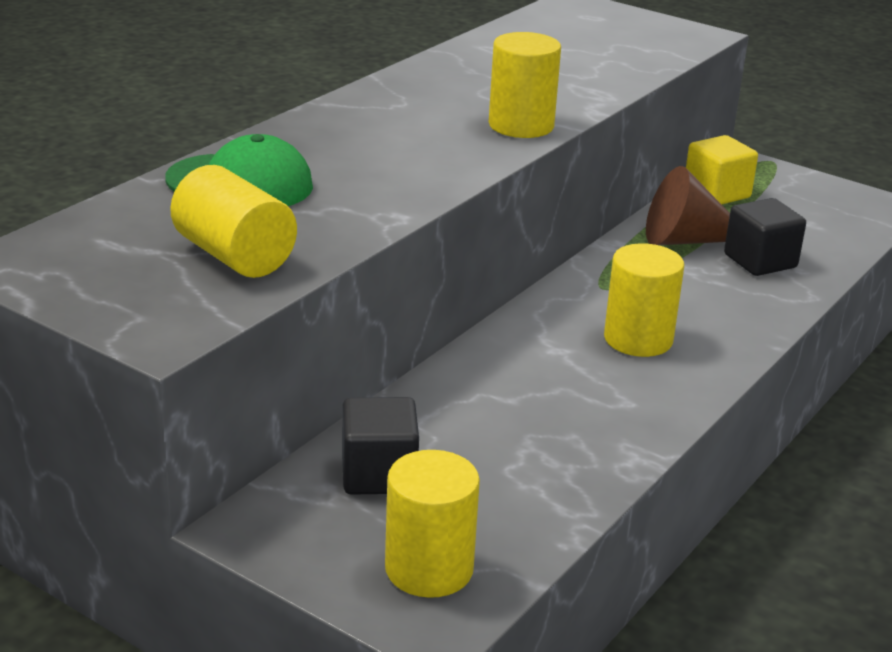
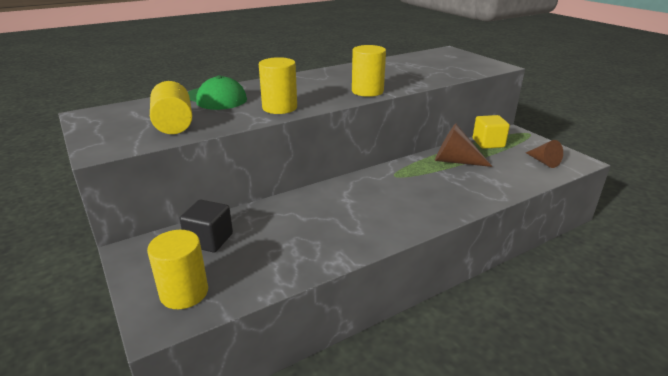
camera: 25 degrees right, 0 degrees up
(638, 339) = (391, 202): yellow cylinder -> yellow cylinder (279, 108)
(760, 261) = (487, 176): black cube -> none
(831, 216) = (544, 162): none -> brown cone

